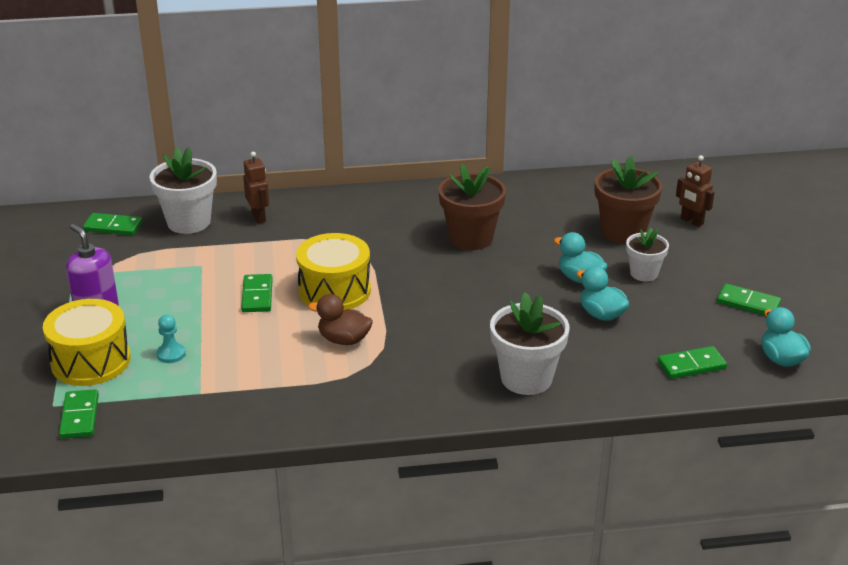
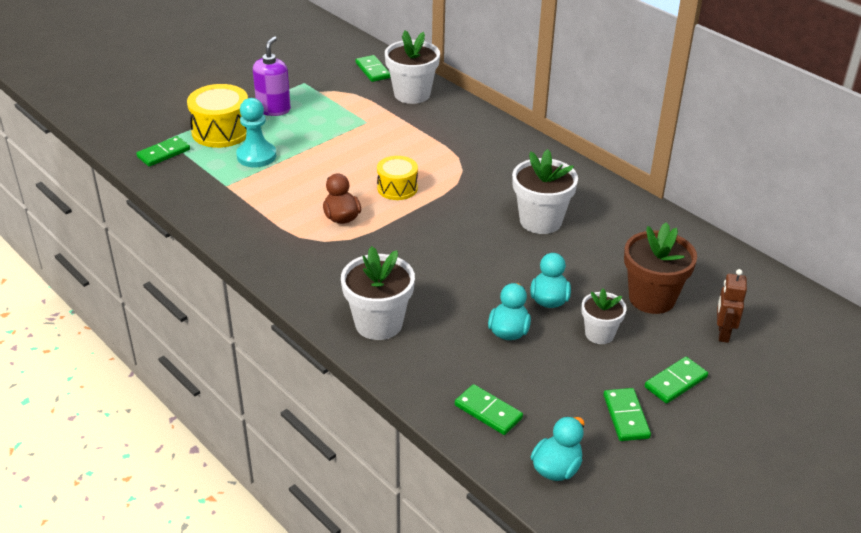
camera: 55 degrees right, 5 degrees up
(171, 354) = (256, 156): turquoise pawn -> turquoise pawn, size x1.77
(257, 295) = (356, 159): green domino -> green domino (675, 382)
(259, 217) = (452, 117): brown robot -> none
(334, 290) = (397, 188): yellow drum -> yellow drum, size x0.64
(470, 238) = (540, 221): brown flower pot -> white flower pot

